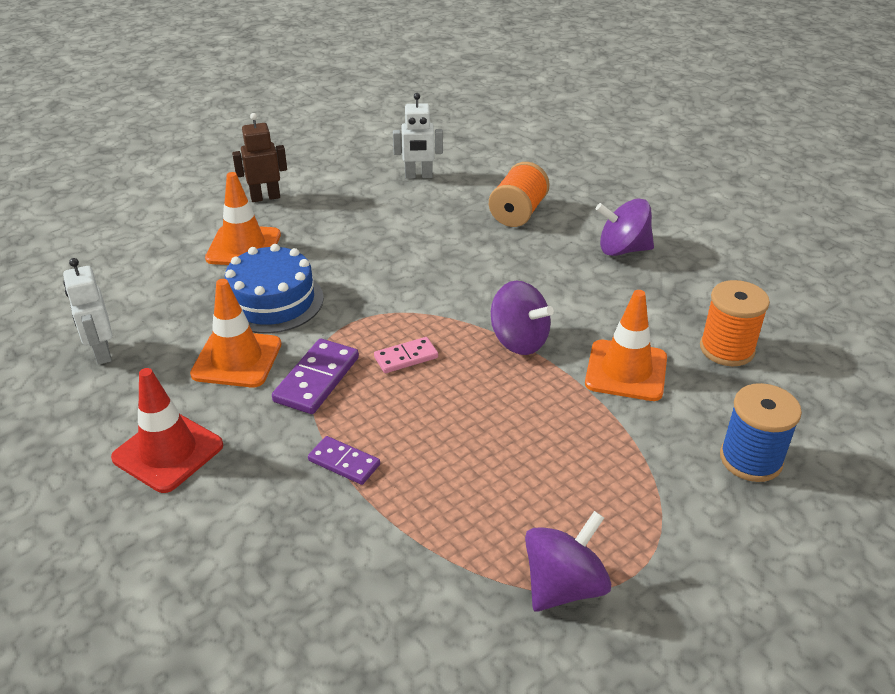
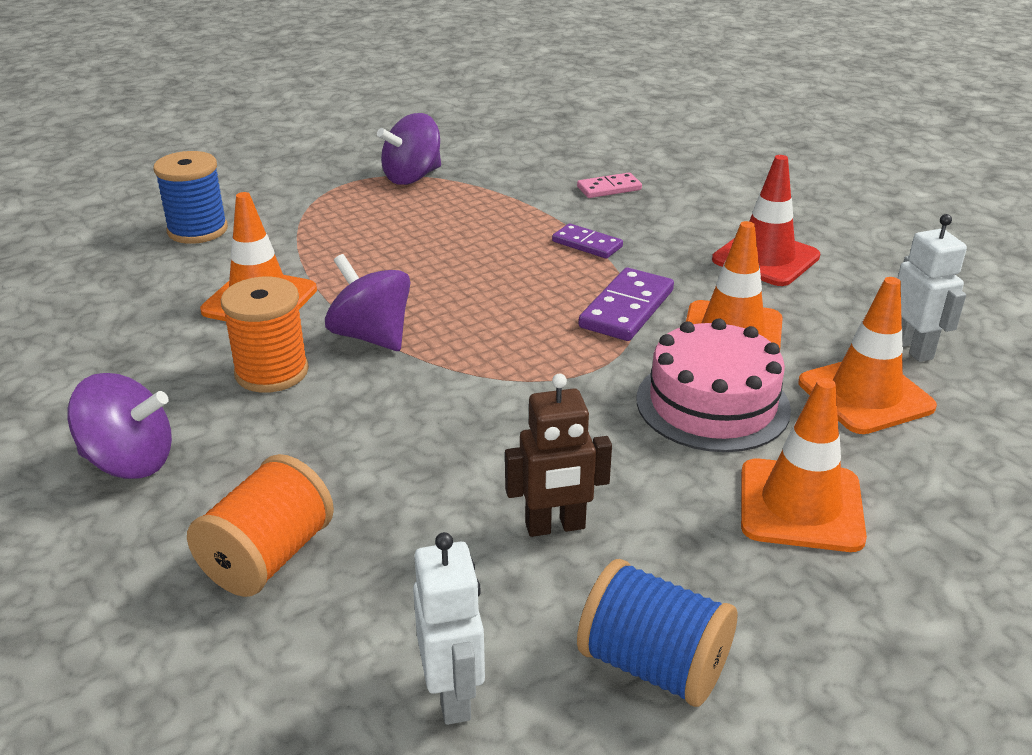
camera: 175 degrees left, 5 degrees down
(164, 313) = (865, 395): none -> orange traffic cone
(265, 197) = (812, 640): brown robot -> brown robot (555, 527)
(272, 301) = (712, 404): blue cake -> pink cake
(336, 187) = (653, 665): none -> blue spool
(406, 357) = (519, 325): pink domino -> pink domino (609, 188)
(418, 176) = (453, 695): white robot -> white robot turned 75 degrees clockwise
(726, 349) = (119, 315): orange spool -> orange spool (271, 372)

